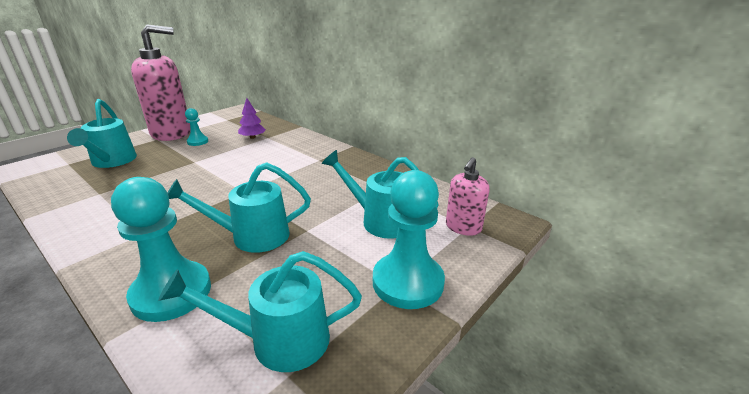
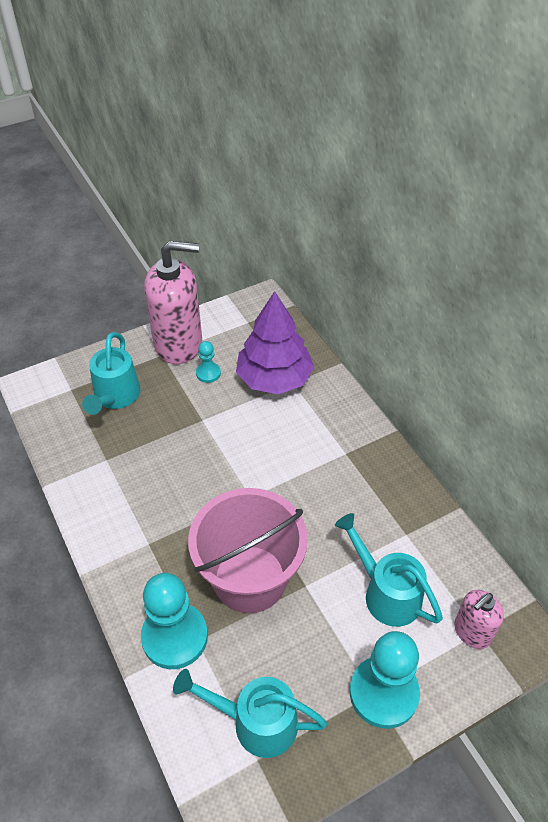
camera: 20 degrees right, 20 degrees up
(251, 236) = (250, 579): turquoise watering can -> pink bucket
(252, 137) = (274, 378): purple tree -> purple tree, size x2.20

